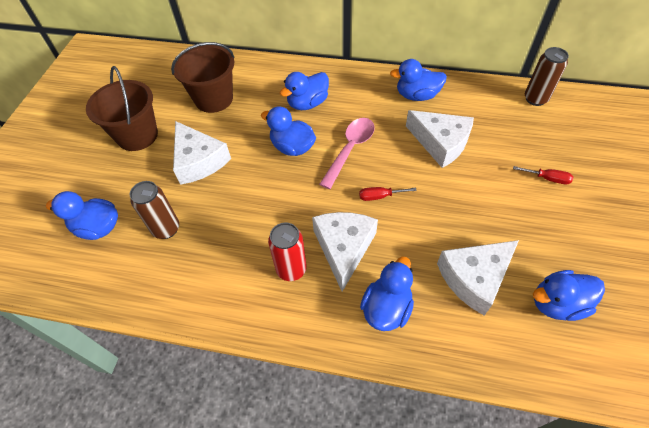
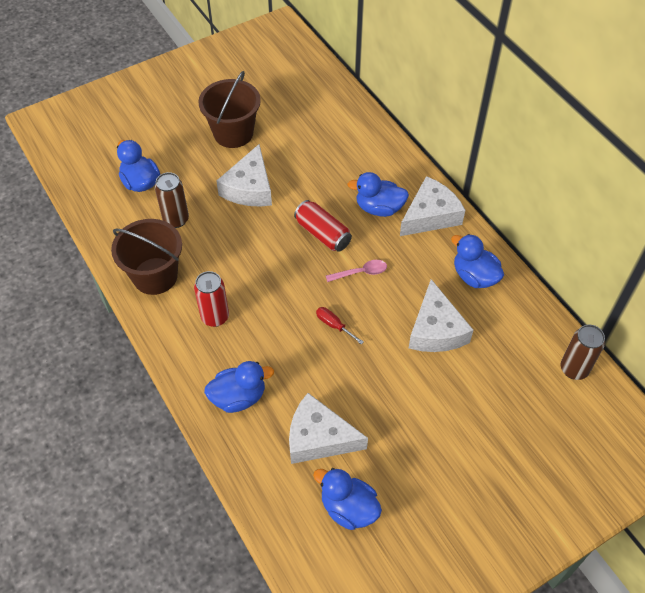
camera: 45 degrees right, 0 degrees up
(214, 99) = (316, 146): brown bucket -> brown bucket (155, 276)
(292, 147) = (322, 234): blue duck -> red can
(343, 248) = (263, 335): white cheese -> white cheese (430, 215)
(350, 149) = (361, 272): pink spoon -> pink spoon, size x0.62
(547, 179) = (478, 433): red screwdriver -> none

